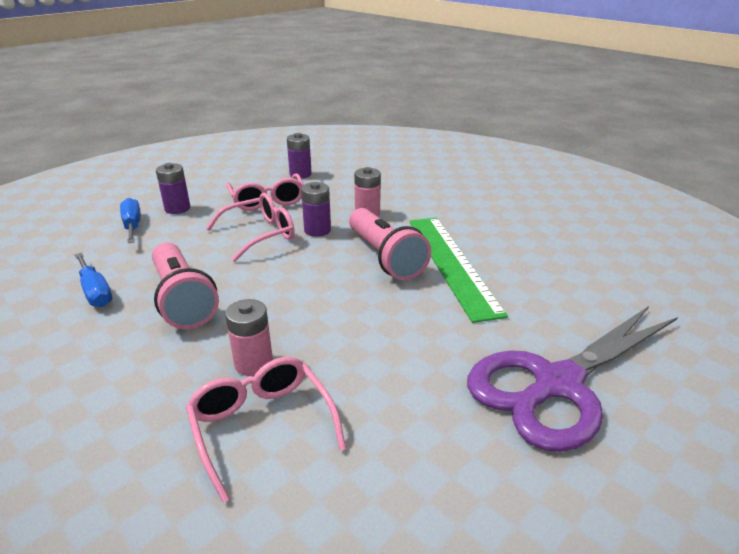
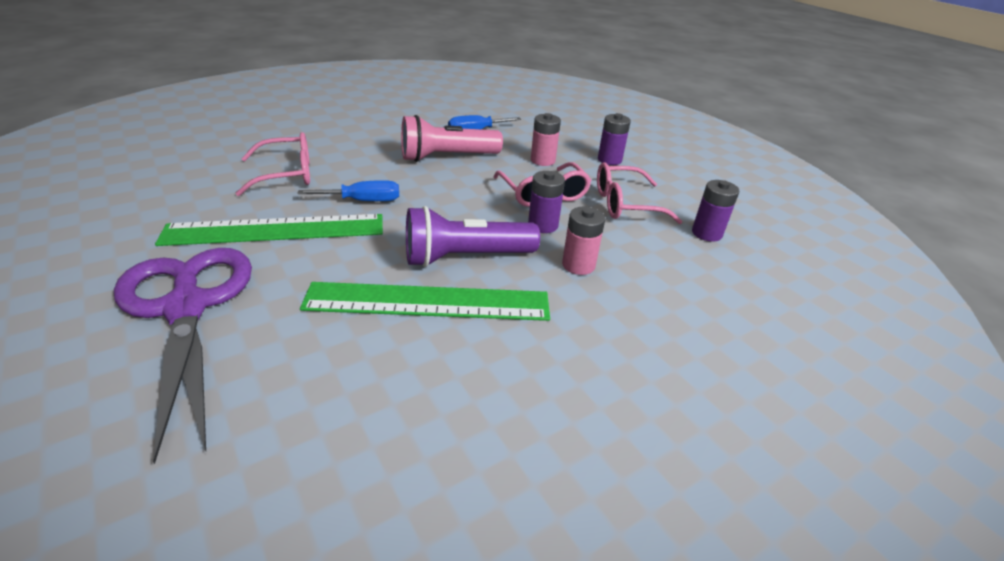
camera: 100 degrees right, 5 degrees up
(132, 225) = (578, 142): blue screwdriver -> blue screwdriver (363, 201)
(253, 363) = (349, 176): pink battery -> pink battery (542, 160)
(385, 257) = (465, 257): pink flashlight -> purple flashlight
(404, 379) = (275, 230): none -> green ruler

